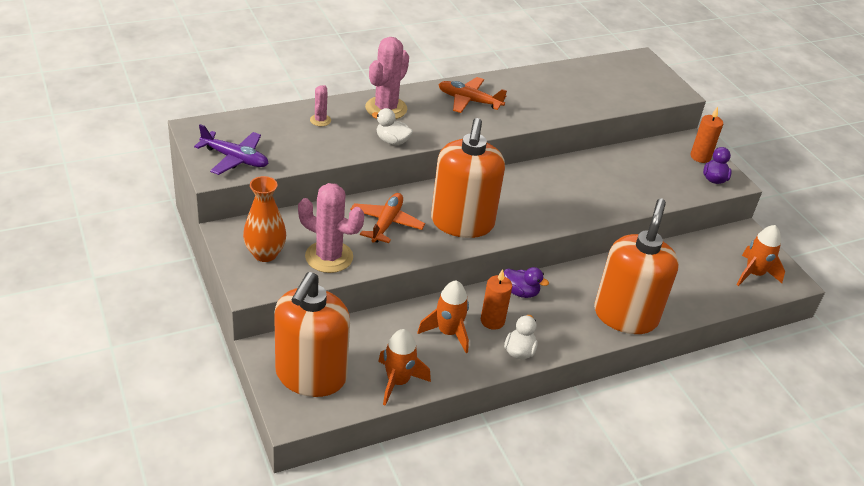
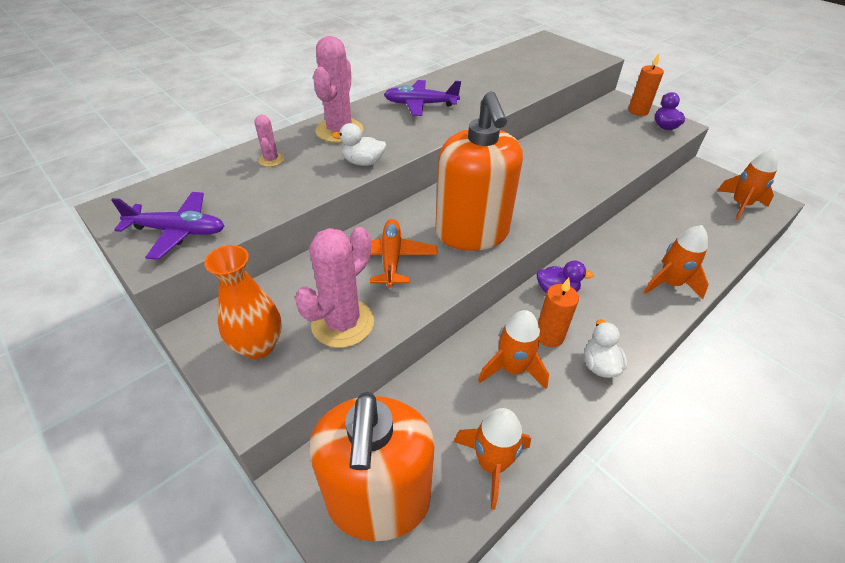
camera: 15 degrees left, 5 degrees up
(329, 257) = (342, 323): pink cactus -> pink cactus turned 60 degrees counterclockwise
(469, 101) = (420, 104): orange plane -> purple plane
(625, 315) = (669, 283): orange soap dispenser -> orange rocket

